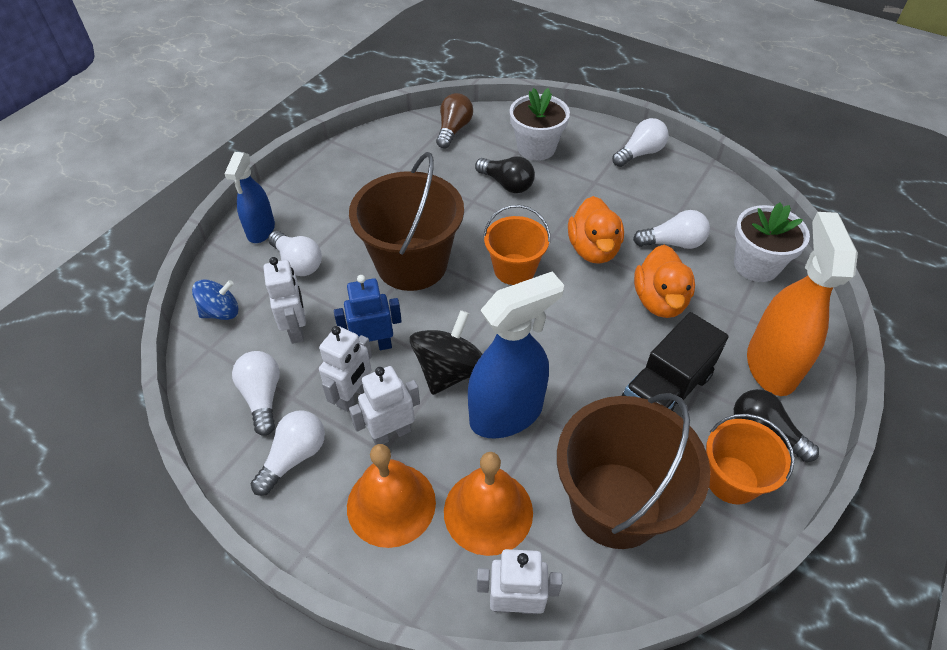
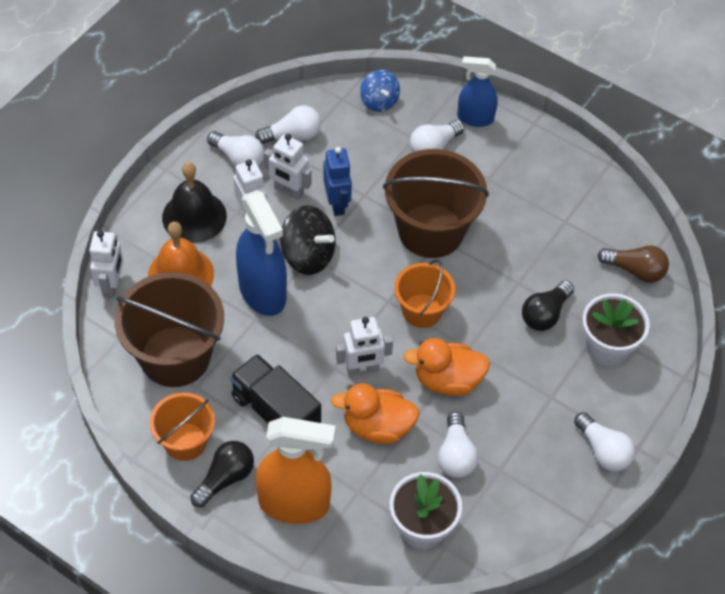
camera: 90 degrees right, 5 degrees up
(296, 329) = (358, 151): white robot -> white robot (362, 369)
(391, 504) = (194, 216): orange bell -> black bell

